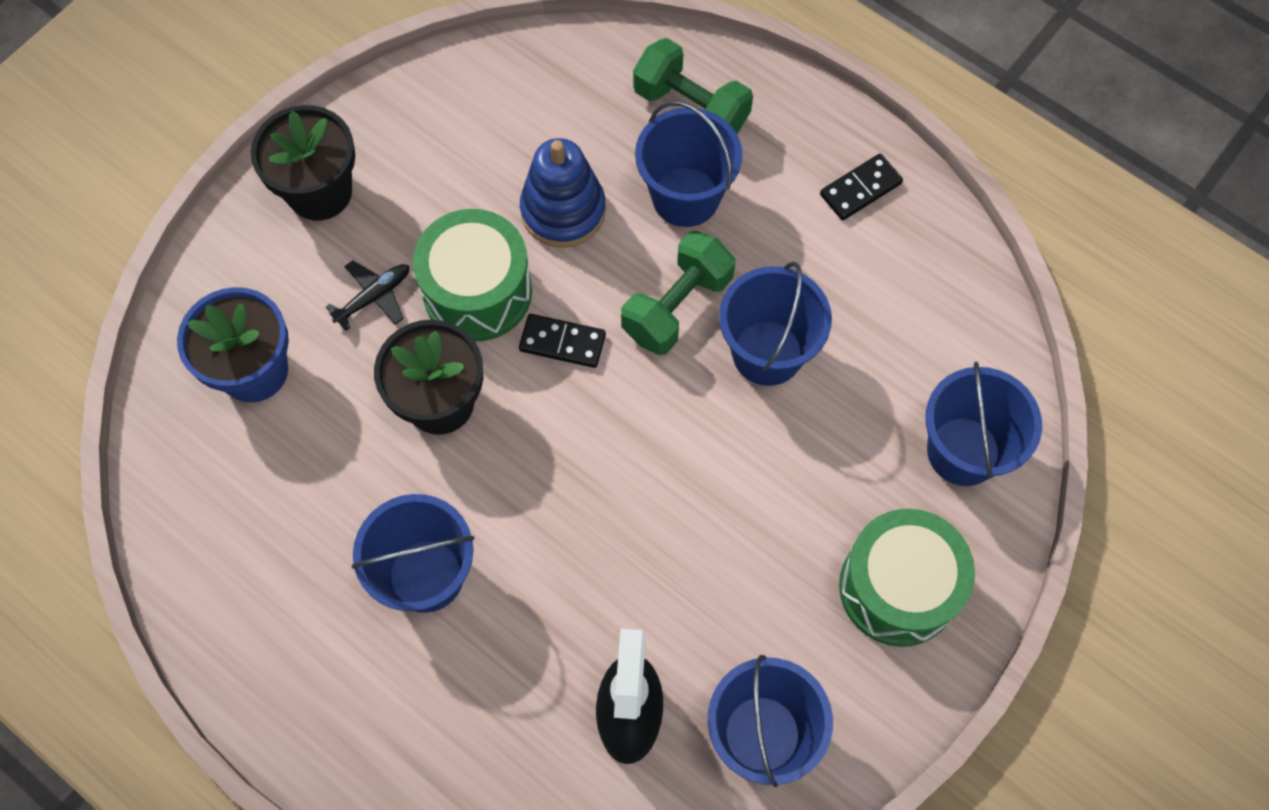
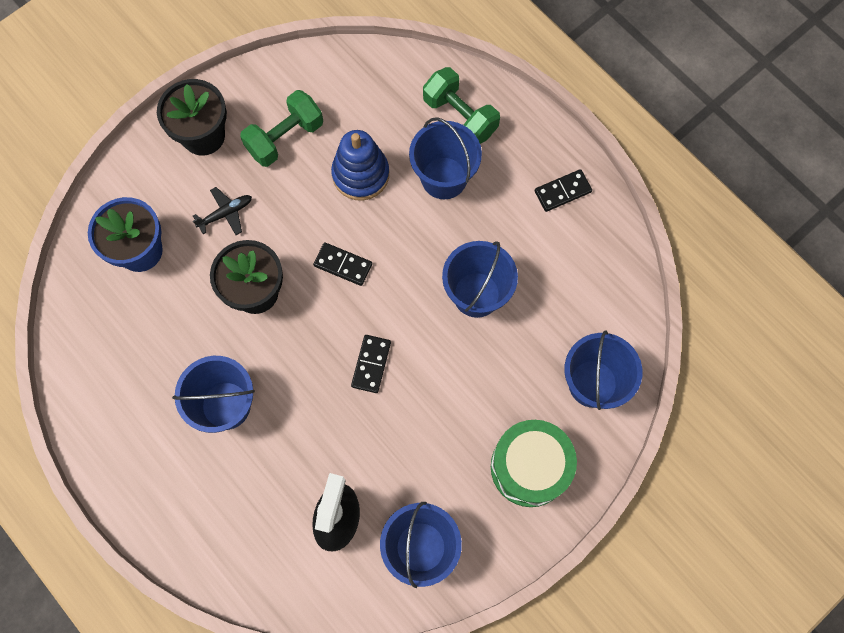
camera: 10 degrees right, 5 degrees up
(477, 291) = (294, 221): green drum -> none
(632, 478) = (371, 364): none -> black domino
(677, 306) = (423, 253): green dumbbell -> green dumbbell (285, 138)

